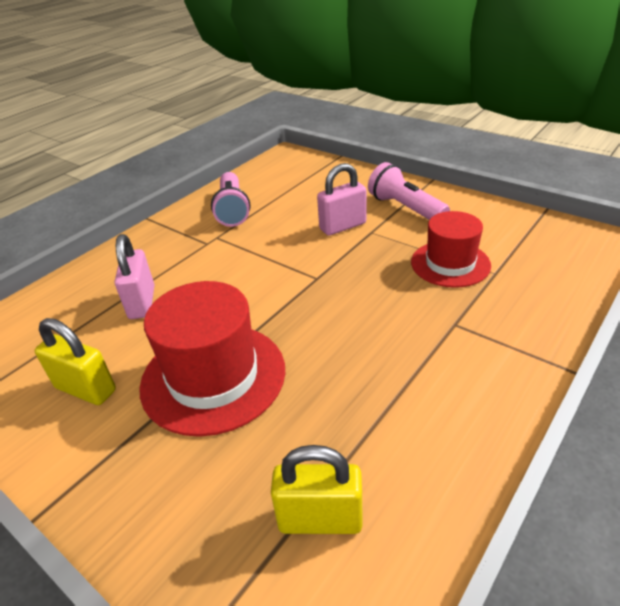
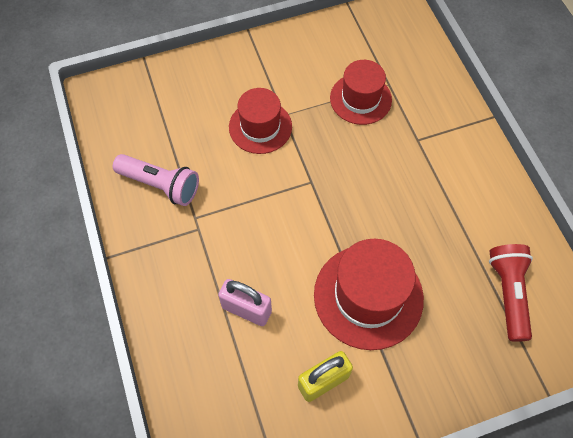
camera: 60 degrees left, 25 degrees up
(320, 519) = (508, 293): yellow padlock -> red flashlight
(342, 226) = (260, 127): pink padlock -> red hat
(405, 208) = (272, 74): pink flashlight -> none

